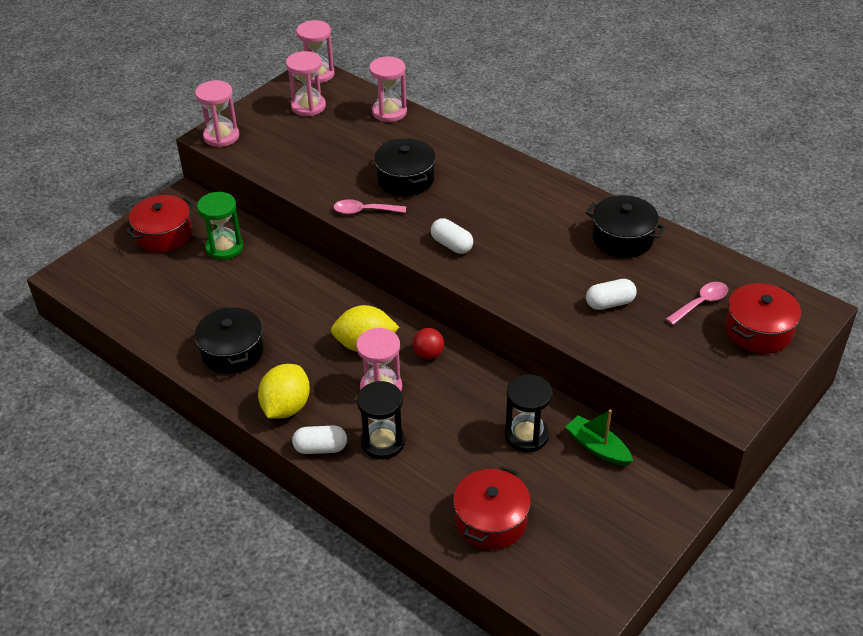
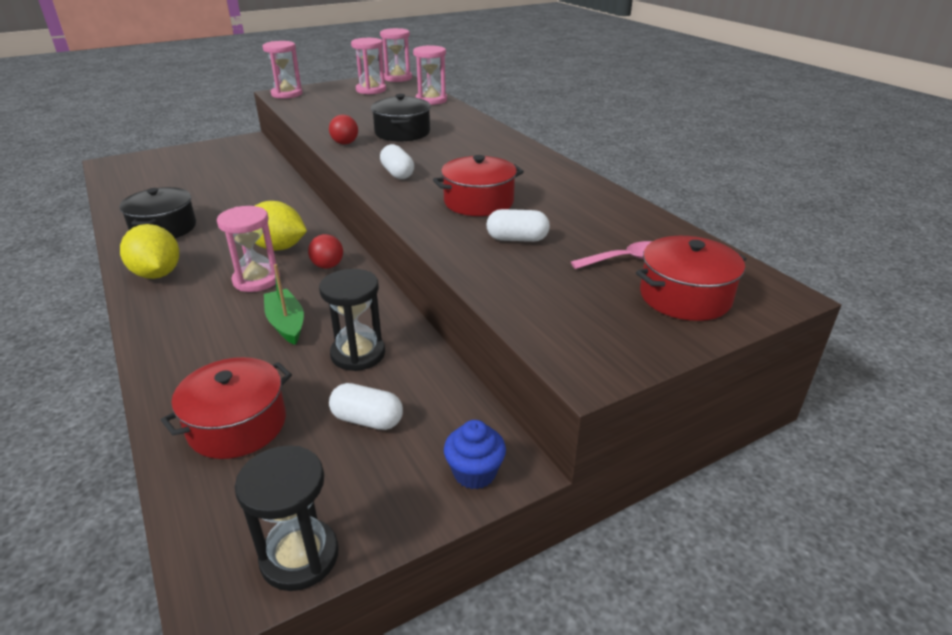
camera: 20 degrees right, 10 degrees down
(164, 235) = (206, 155): red pot -> red pot (478, 202)
(224, 248) = (240, 169): green hourglass -> none
(286, 407) = (157, 274): yellow lemon -> yellow lemon turned 75 degrees counterclockwise
(320, 448) = (147, 311): white capsule -> white capsule (367, 420)
(364, 211) = (345, 143): pink spoon -> red ball
(383, 442) = (208, 322): black hourglass -> black hourglass (299, 556)
(597, 447) = (427, 386): green boat -> green boat (286, 323)
(622, 238) = (574, 197): black pot -> none
(672, 502) = (474, 473): none -> blue cupcake

